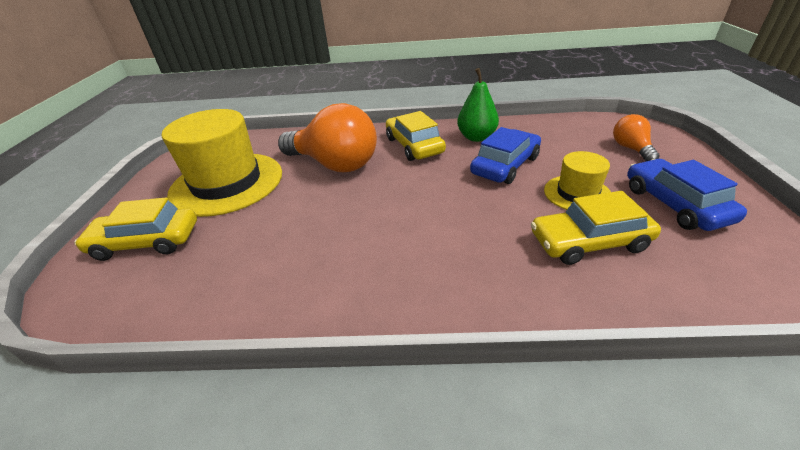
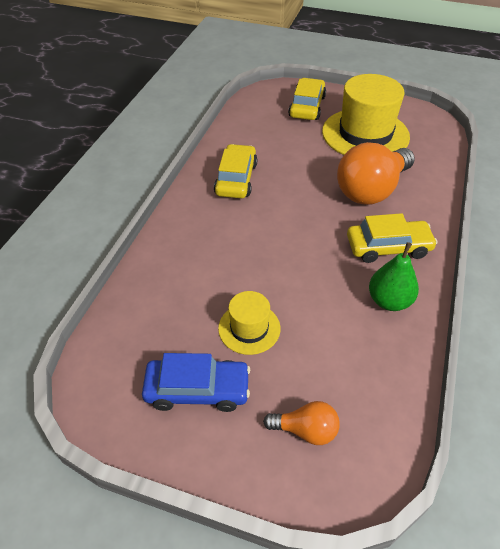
camera: 105 degrees right, 10 degrees up
(505, 165) = (320, 300): blue car -> none
(589, 242) = (190, 301): yellow car -> yellow car (236, 179)

